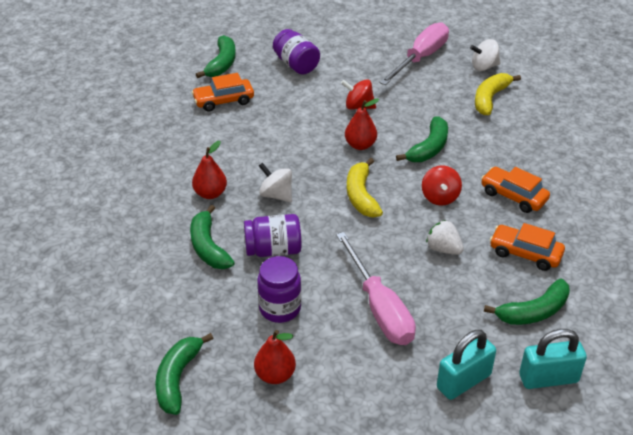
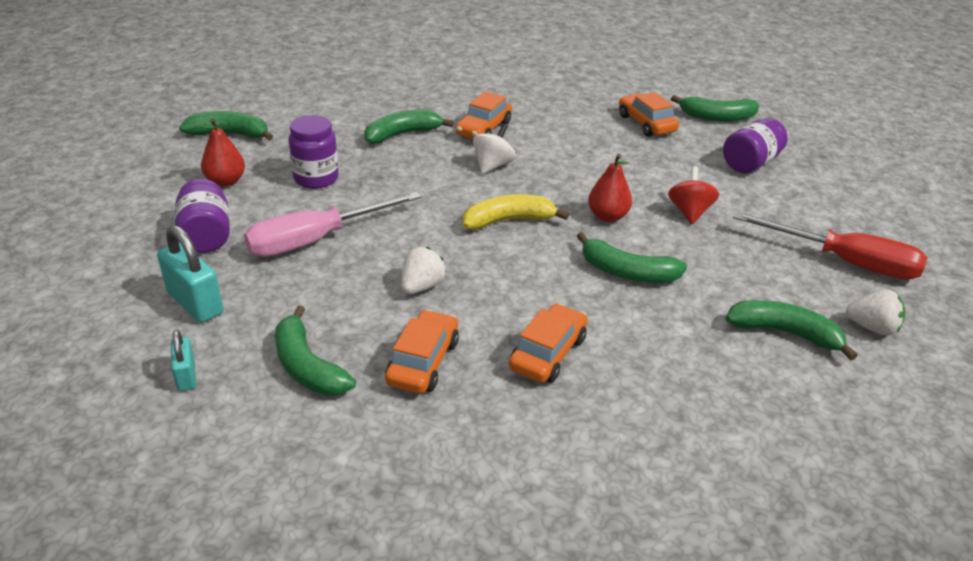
camera: 80 degrees right, 5 degrees down
(210, 193) = (484, 129): red pear -> orange car
(273, 250) = (403, 169): purple jar -> purple jar (206, 236)
(420, 58) = (844, 262): pink screwdriver -> red screwdriver
(440, 197) = (524, 283): red spinning top -> none
(484, 67) = (872, 327): white spinning top -> white strawberry
(490, 99) = (784, 333): yellow banana -> green banana
(548, 378) = (186, 376): turquoise padlock -> turquoise padlock, size x0.57

